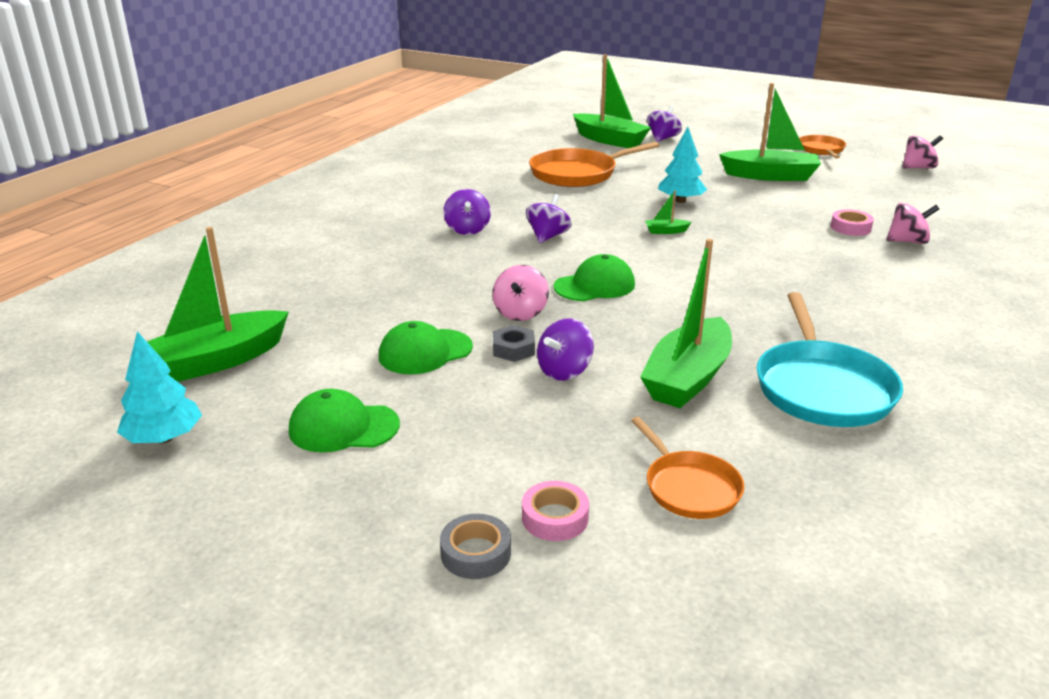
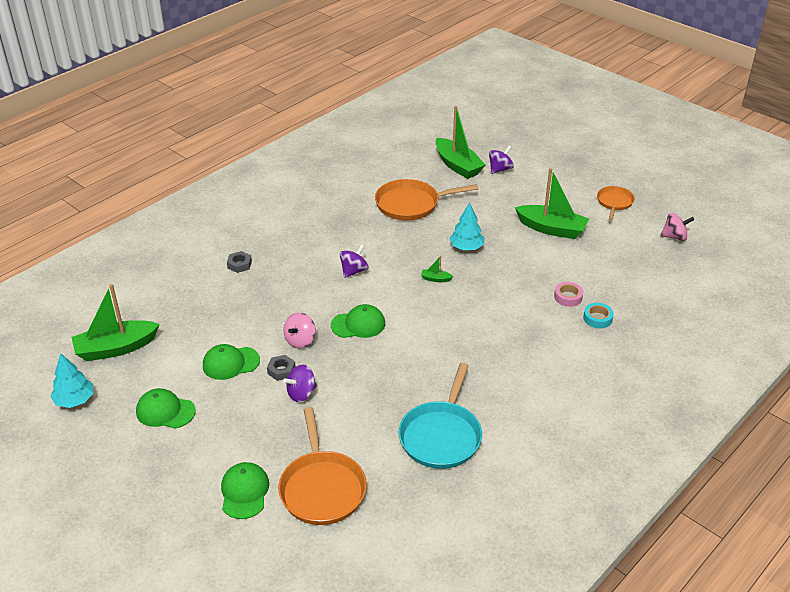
camera: 15 degrees right, 10 degrees up
(376, 249) = (239, 265): none -> grey nut
(467, 229) = (305, 255): purple spinning top -> none
(476, 553) = (197, 504): grey tape -> none
(555, 518) = (244, 492): pink tape -> green cap
(687, 378) = (368, 413): green boat -> none
(689, 488) = (322, 488): orange pan -> orange pan, size x1.70
(907, 241) = (597, 318): pink spinning top -> turquoise tape

